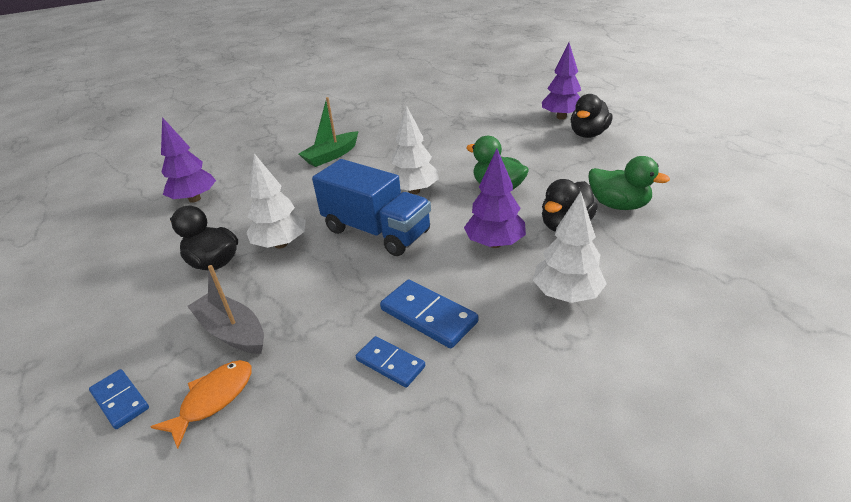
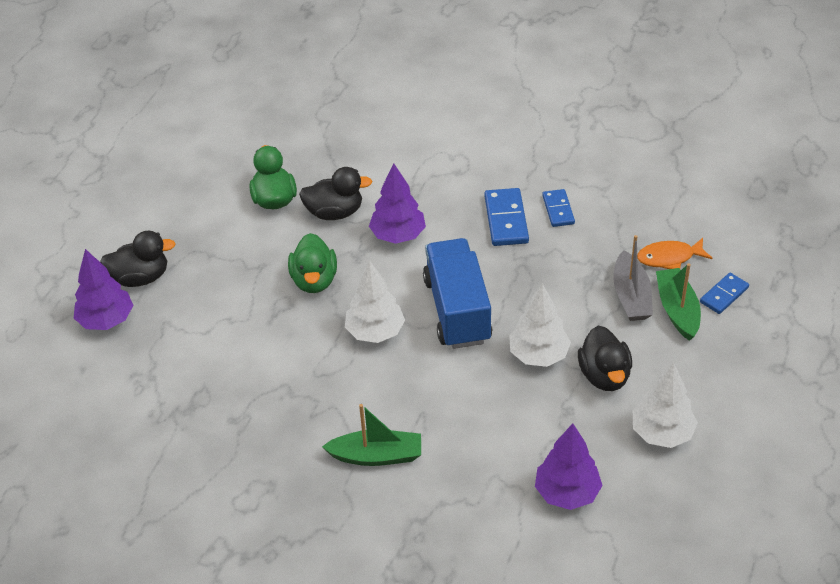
camera: 135 degrees left, 10 degrees up
(120, 400) = (724, 295): blue domino -> blue domino turned 45 degrees clockwise
(172, 350) = (677, 310): none -> green boat
(566, 294) = (416, 175): white tree -> white tree (662, 433)

